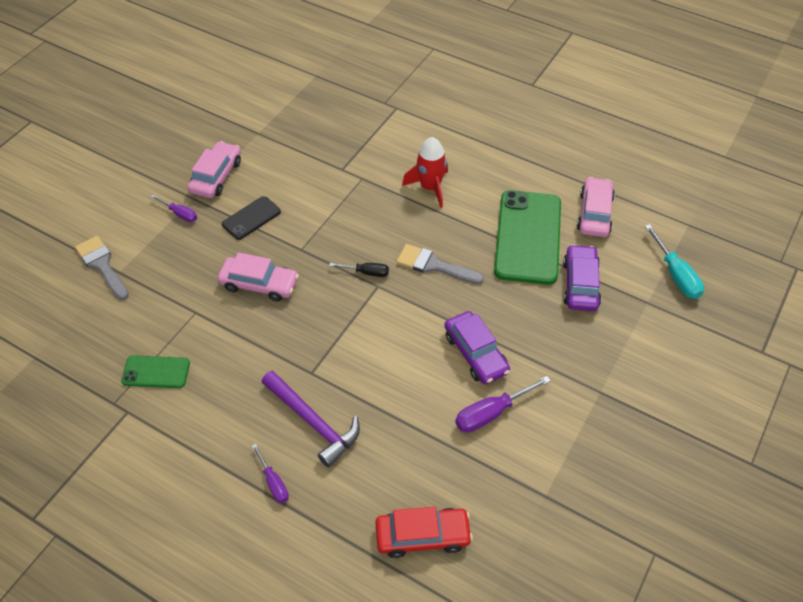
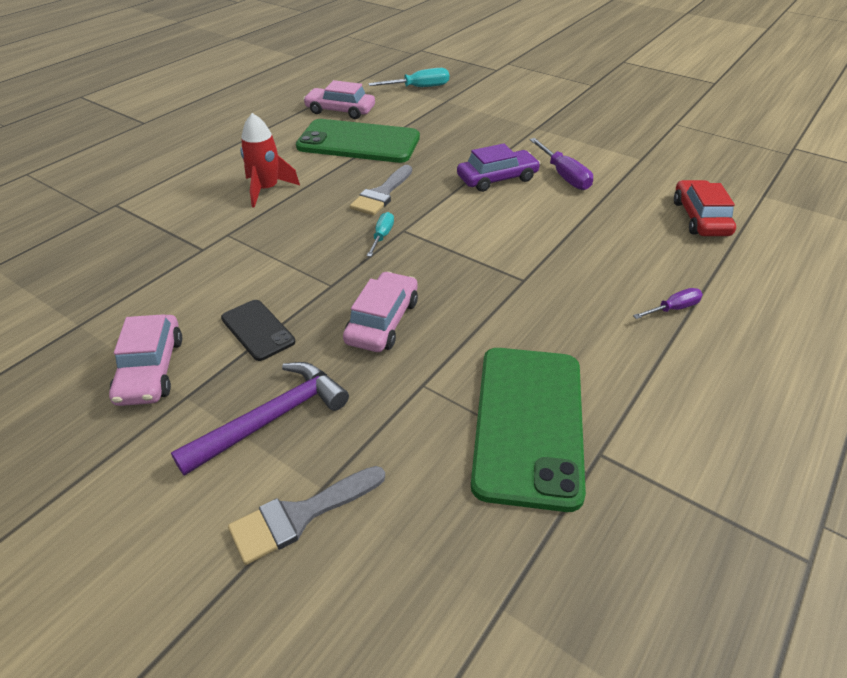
camera: 85 degrees left, 10 degrees down
(156, 372) = (528, 423): green phone -> green phone, size x2.03
(179, 214) = (215, 412): purple screwdriver -> none
(216, 176) = (150, 369): pink car -> pink car turned 120 degrees counterclockwise
(313, 422) = (590, 279): purple hammer -> purple hammer (272, 419)
(366, 272) = (382, 236): black screwdriver -> turquoise screwdriver
(580, 284) = (422, 124): purple car -> none

